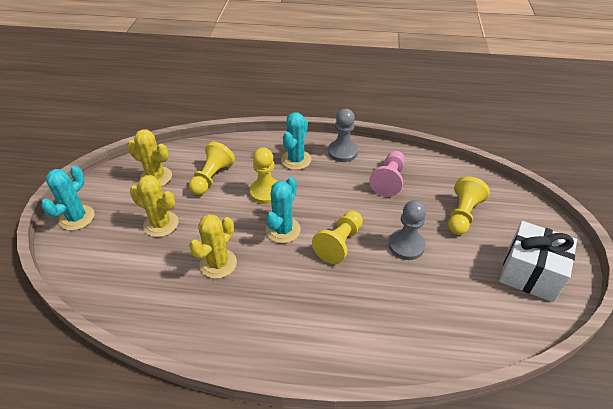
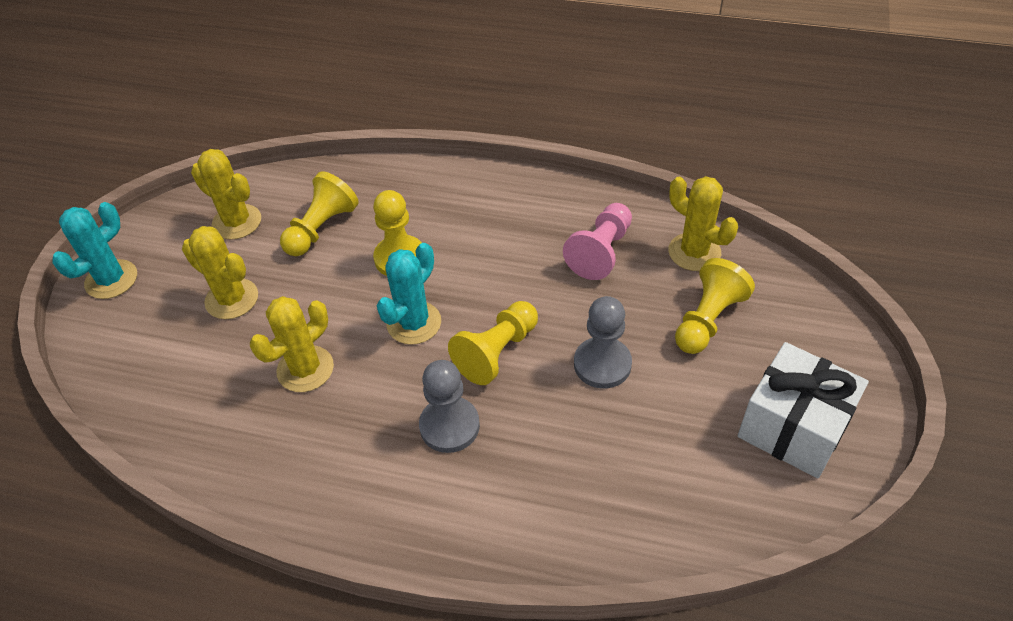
camera: 10 degrees right, 5 degrees up
(296, 160) = (458, 207): turquoise cactus -> none
(342, 152) = (537, 198): grey pawn -> grey pawn (449, 426)
(444, 177) = (694, 252): none -> yellow cactus

